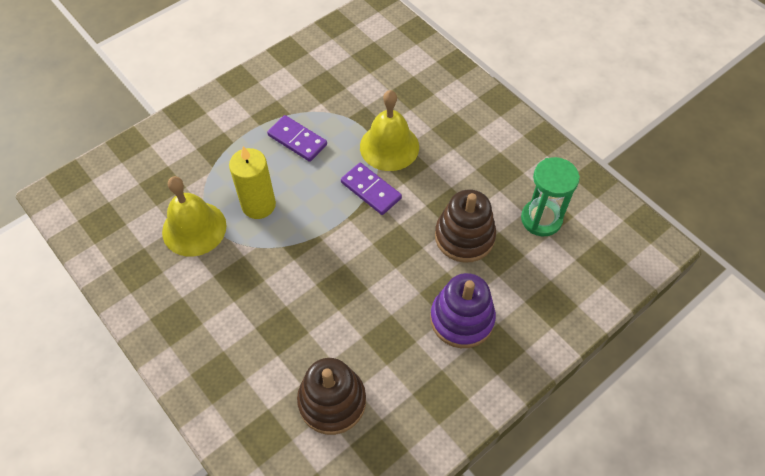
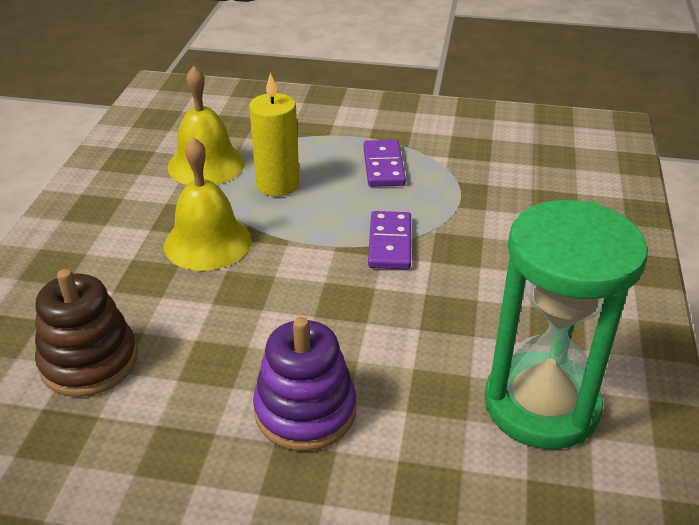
camera: 50 degrees right, 20 degrees down
(389, 146) = (462, 225): yellow bell -> yellow bell (207, 242)
(464, 237) = (424, 348): brown stacking toy -> none
(541, 219) = (541, 405): green hourglass -> green hourglass, size x1.62

